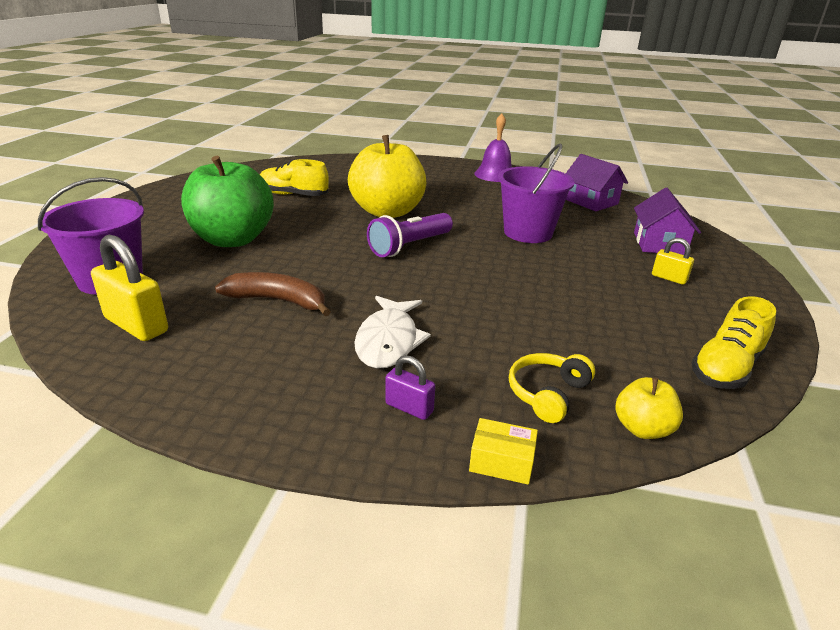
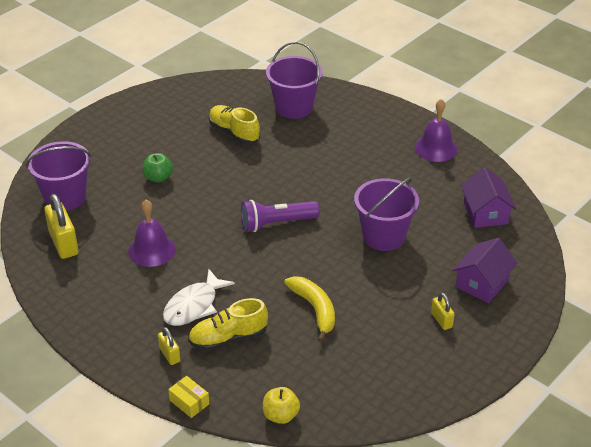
camera: 30 degrees right, 10 degrees up
(233, 239) = (158, 178): green apple -> green apple, size x0.45
(278, 301) = (152, 250): brown banana -> purple bell
(338, 172) = (294, 107): none -> purple bucket
(387, 212) = (292, 177): yellow apple -> none
(409, 408) = (169, 355): purple padlock -> yellow padlock
(537, 304) = (314, 309): none -> yellow banana
(548, 394) = (251, 376): yellow headphones -> none
(726, 368) = (381, 402): yellow shoe -> yellow shoe (228, 338)

